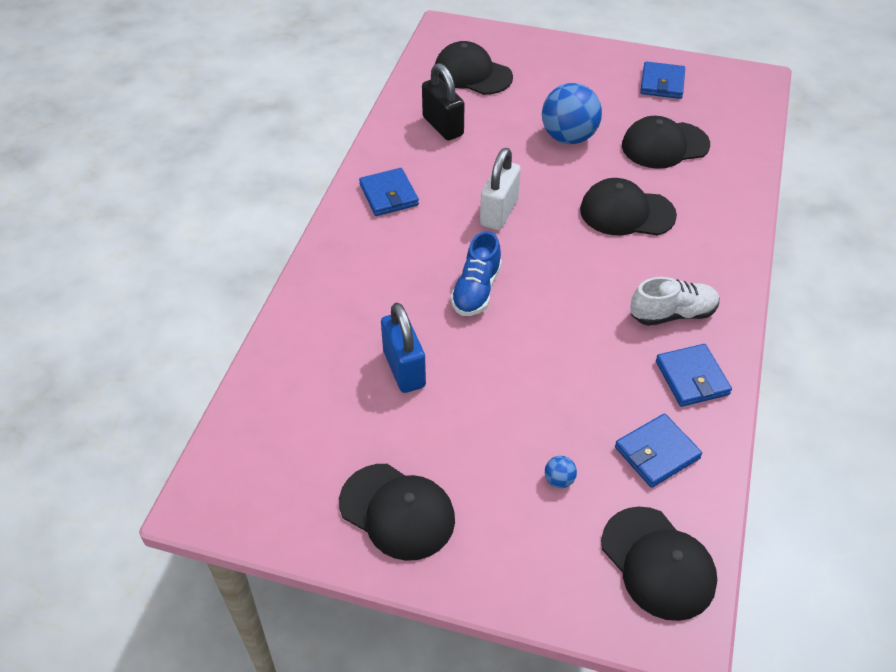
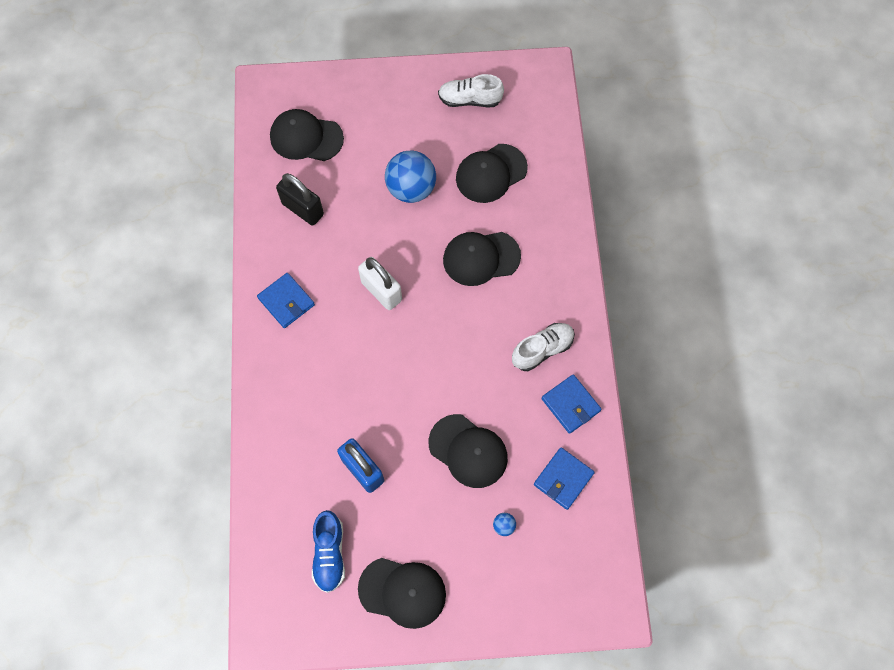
camera: 20 degrees left, 20 degrees up
(476, 290) = (390, 377): blue shoe -> blue shoe (329, 554)
(499, 212) = (381, 291): white padlock -> white padlock turned 45 degrees counterclockwise
(658, 563) = (587, 567): black cap -> black cap (468, 451)
(662, 83) = (469, 100): blue wallet -> white shoe

